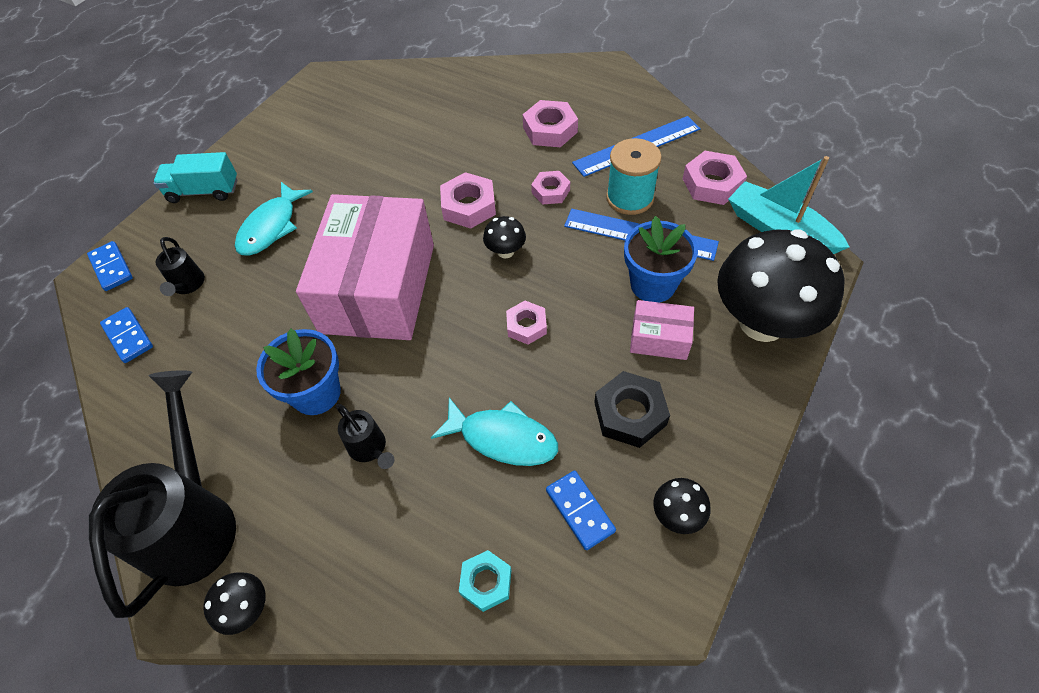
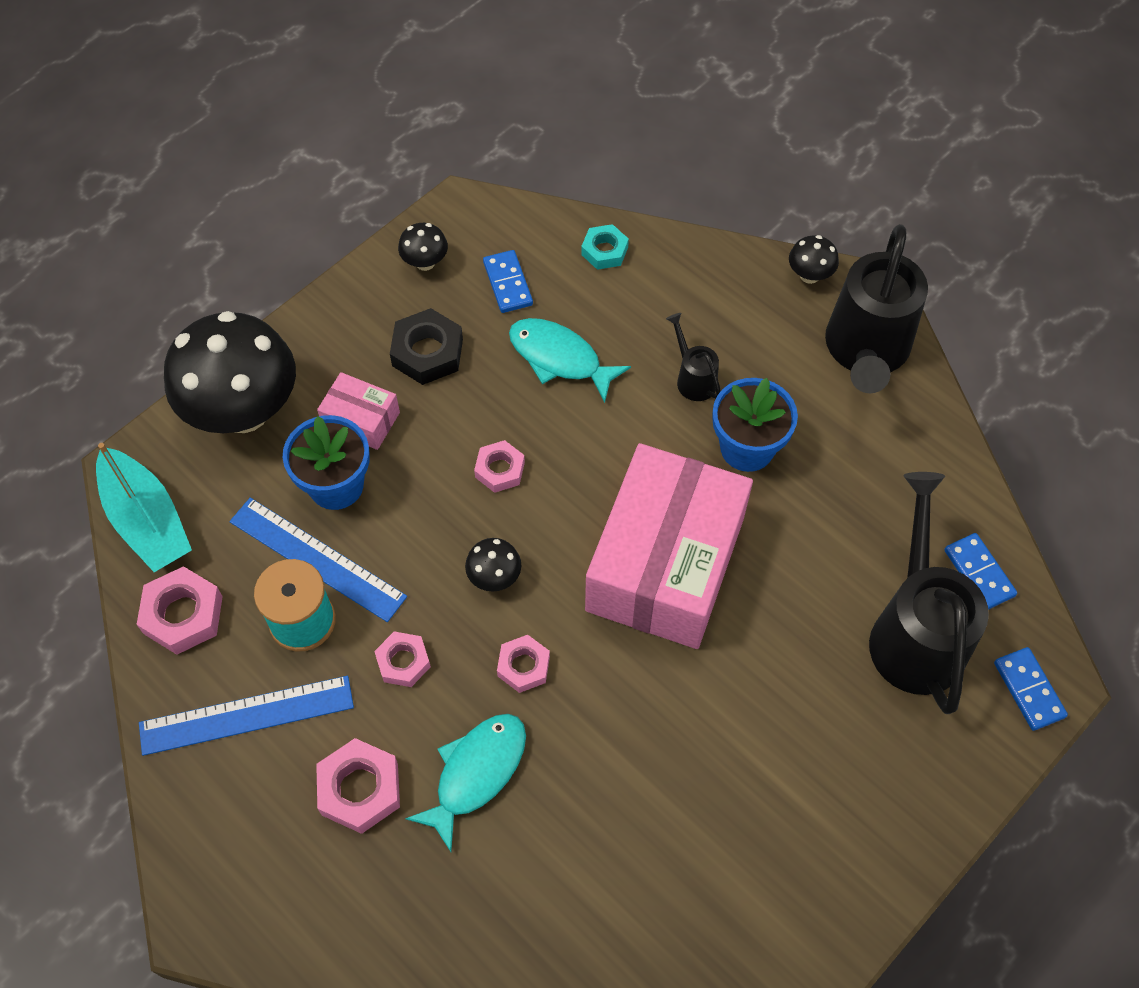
camera: 170 degrees left, 5 degrees up
(188, 285) = (915, 632): black watering can -> black watering can, size x2.20
(204, 191) = (917, 807): turquoise truck -> none
(271, 227) = (807, 704): turquoise fish -> turquoise fish (476, 773)
(469, 206) = (523, 666): pink nut -> pink nut, size x0.65

